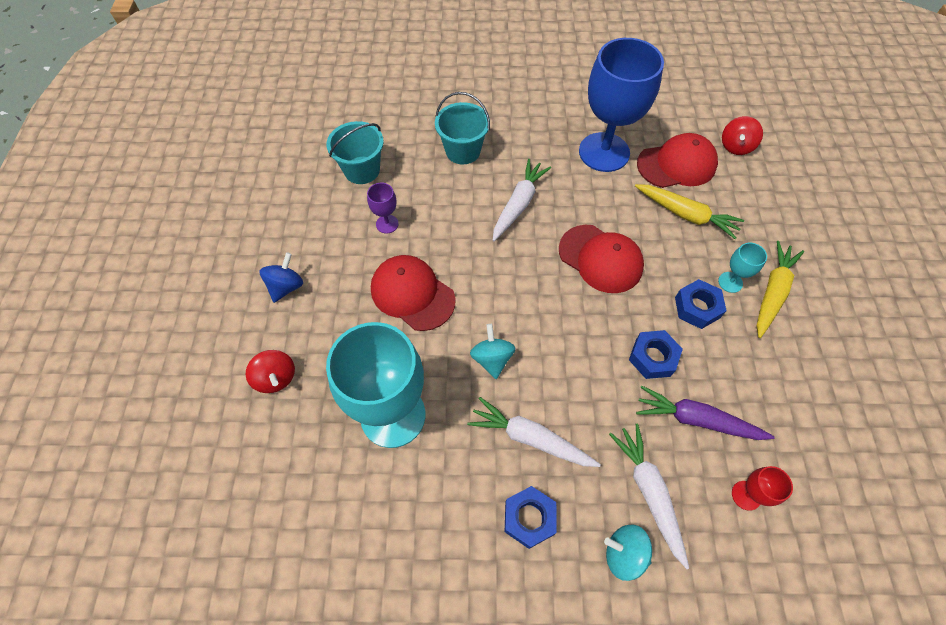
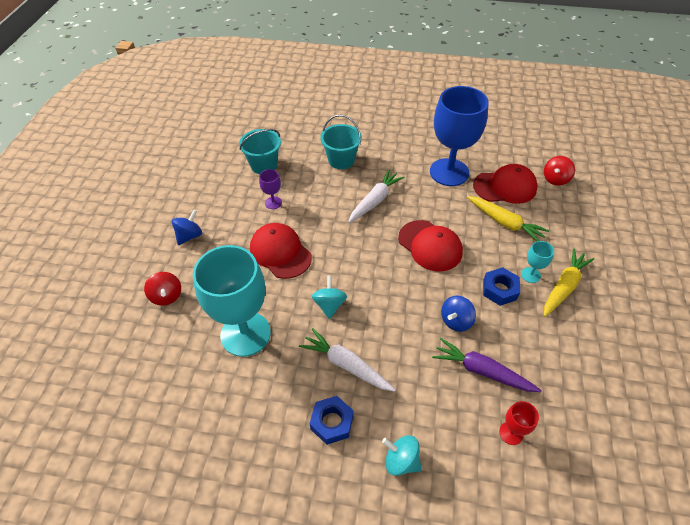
camera: 10 degrees right, 10 degrees down
(649, 492) = (431, 418): white carrot -> none
(652, 357) = (456, 321): blue nut -> blue spinning top

